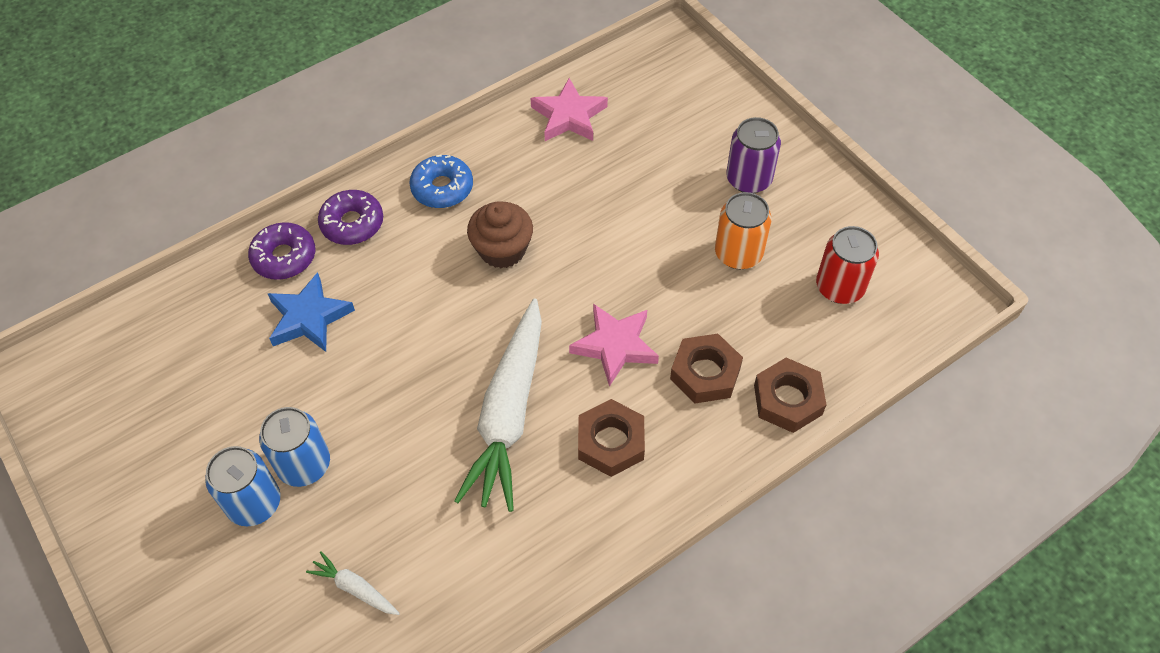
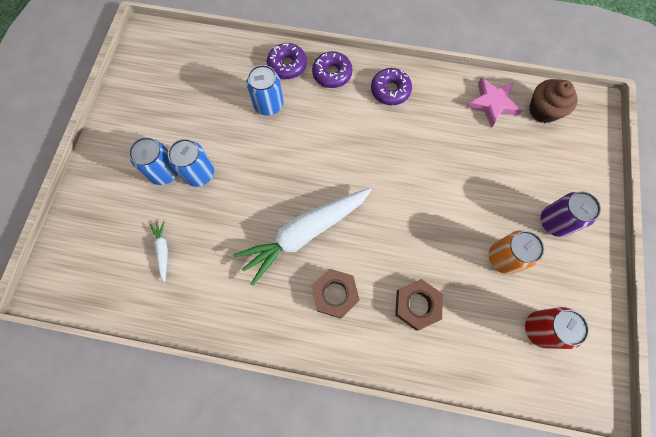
camera: 45 degrees right, 15 degrees up
(309, 317) = (268, 104): blue star -> blue can
(442, 188) = (390, 90): blue donut -> purple donut
(502, 250) = (386, 147): brown cupcake -> brown cupcake (543, 110)
(615, 346) = (388, 247): pink star -> none
(787, 400) = (444, 361): brown nut -> none

